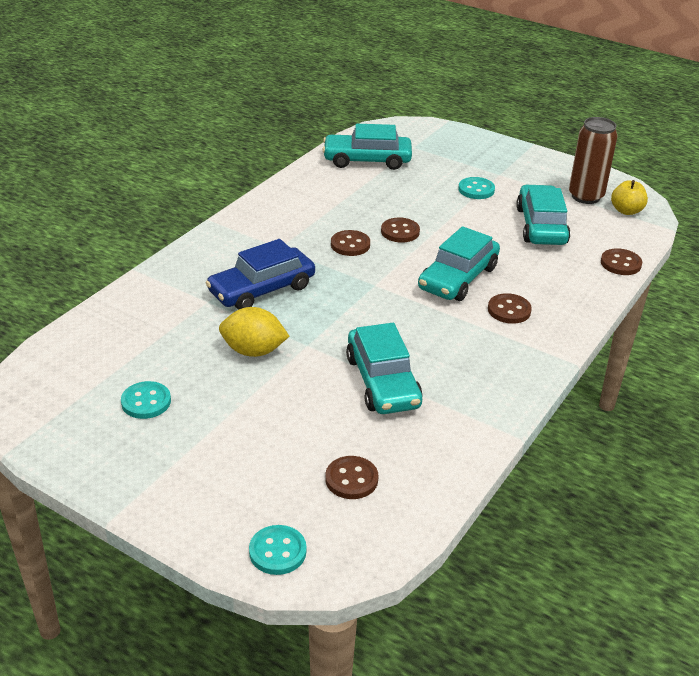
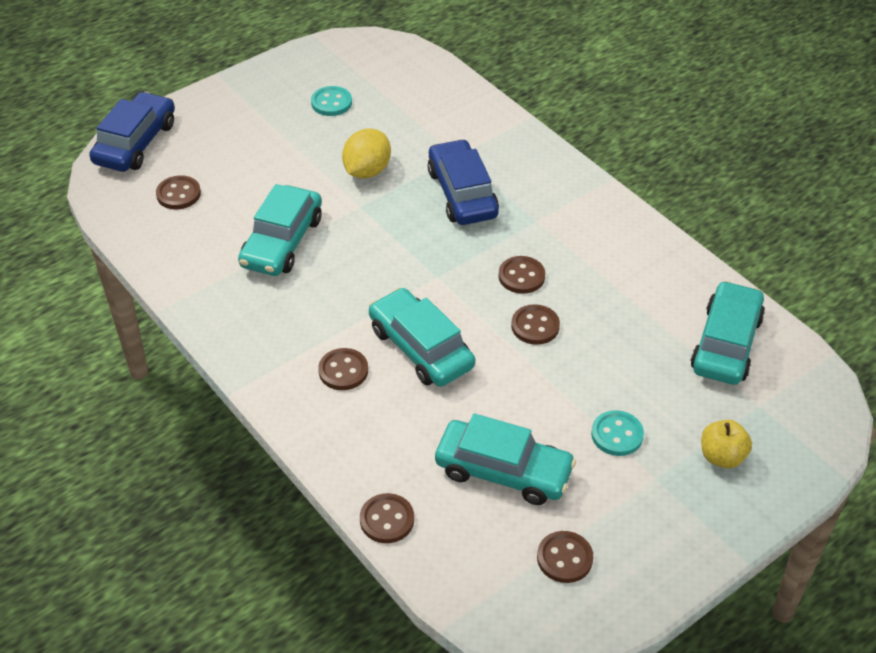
camera: 110 degrees right, 10 degrees up
(277, 551) = (135, 143): turquoise button -> blue car
(382, 381) = (282, 242): turquoise car -> turquoise car turned 75 degrees counterclockwise
(585, 196) = (564, 558): brown can -> brown button
(626, 211) = (510, 592): yellow apple -> yellow apple (722, 456)

